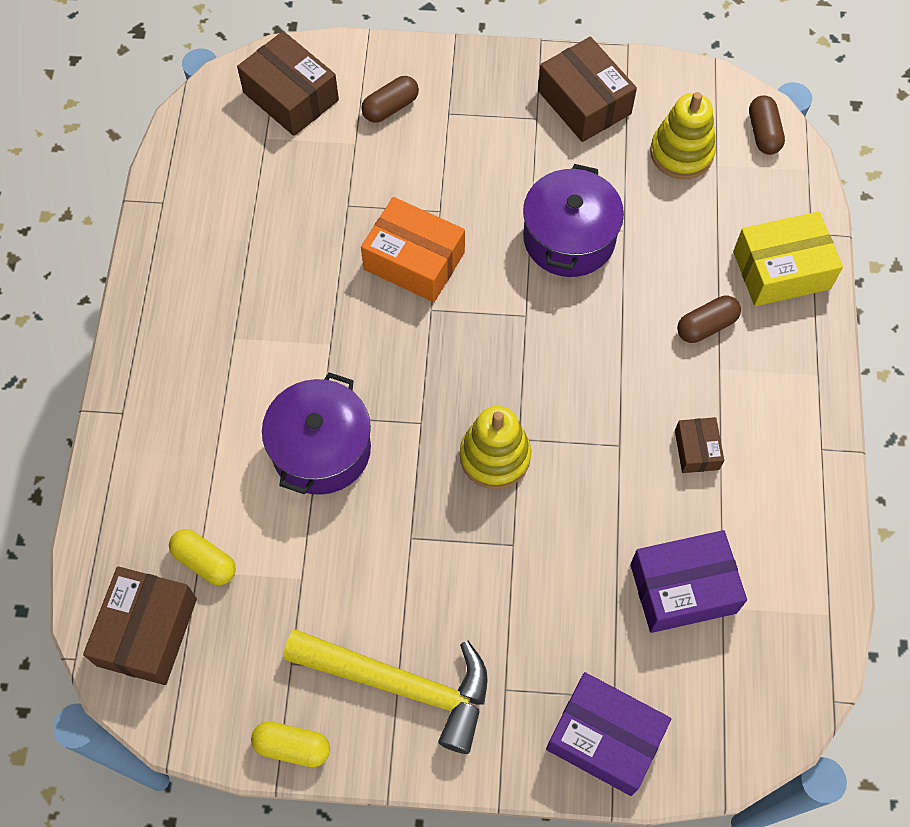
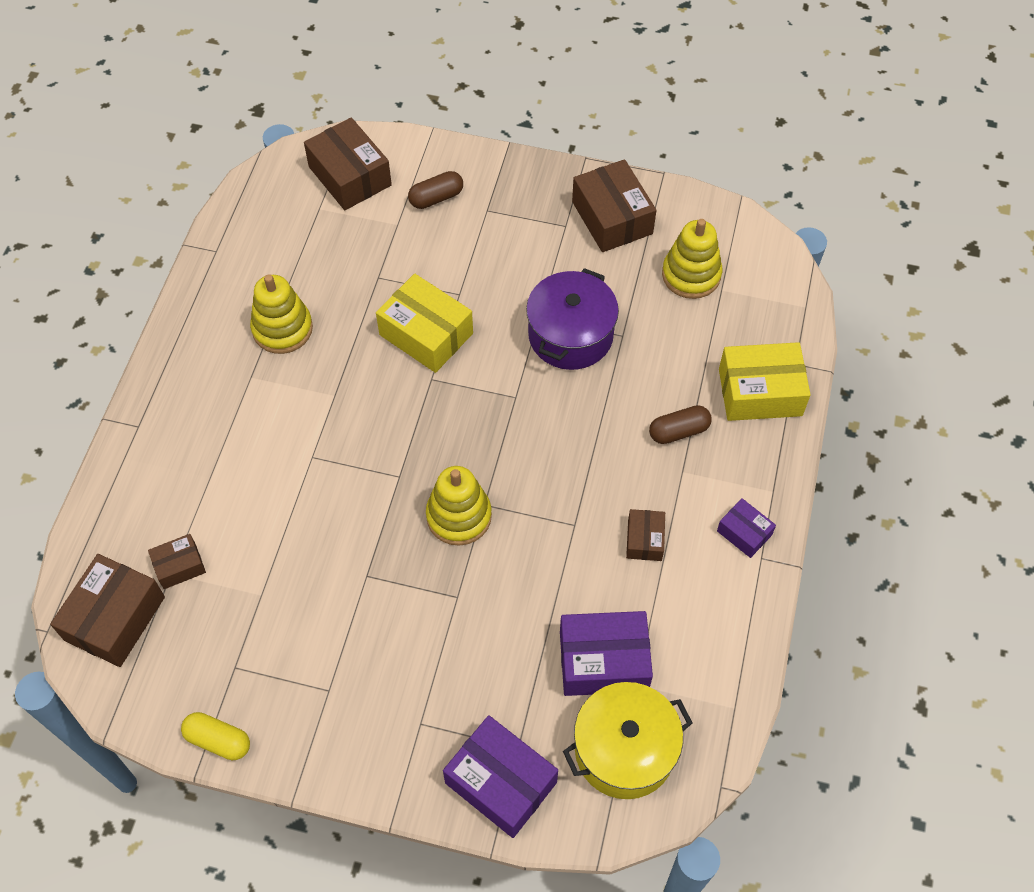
camera: 10 degrees right, 5 degrees down
(205, 561) = (179, 566): yellow capsule -> brown box
(256, 279) = (282, 329): none -> yellow stacking toy
(321, 449) = (305, 485): purple pot -> none
(401, 684) = (328, 703): yellow hammer -> none
(414, 261) = (426, 334): orange box -> yellow box
(726, 680) = (624, 750): none -> yellow pot
(763, 133) = (771, 268): brown capsule -> none
(798, 425) = (744, 533): none -> purple box

